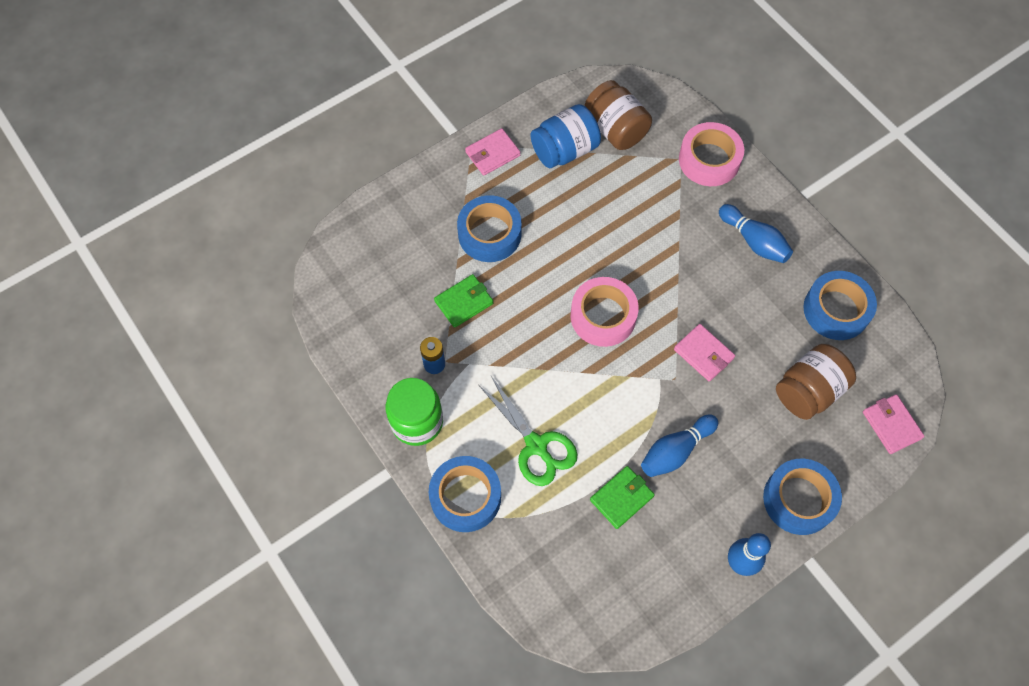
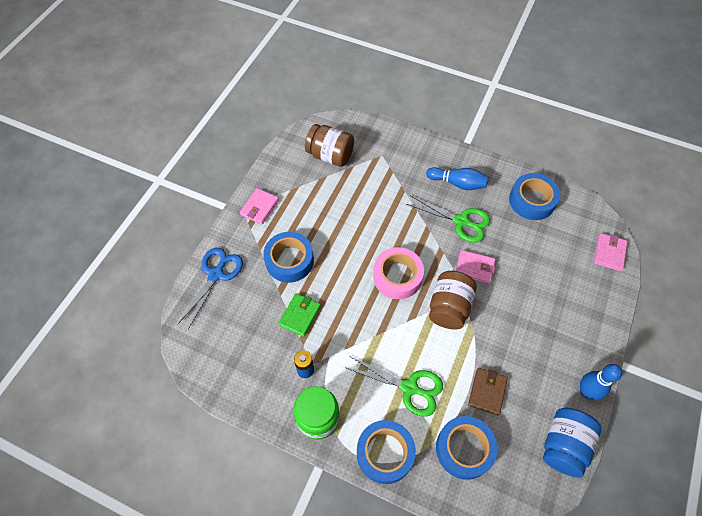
camera: 30 degrees left, 5 degrees down
(399, 209) = (216, 275): none -> blue scissors
(564, 150) = (306, 183): blue jar -> blue jar (563, 445)
(621, 498) = (487, 392): green wallet -> brown wallet
(675, 451) = (499, 340): blue bowling pin -> none
(709, 160) = (399, 148): pink tape -> none
(725, 290) = (461, 221): none -> green scissors
(798, 499) = (591, 329): blue tape -> blue tape (464, 449)
(808, 391) = (550, 258): brown jar -> brown jar (449, 307)
(891, 425) = (609, 253): pink wallet -> pink wallet turned 75 degrees clockwise

